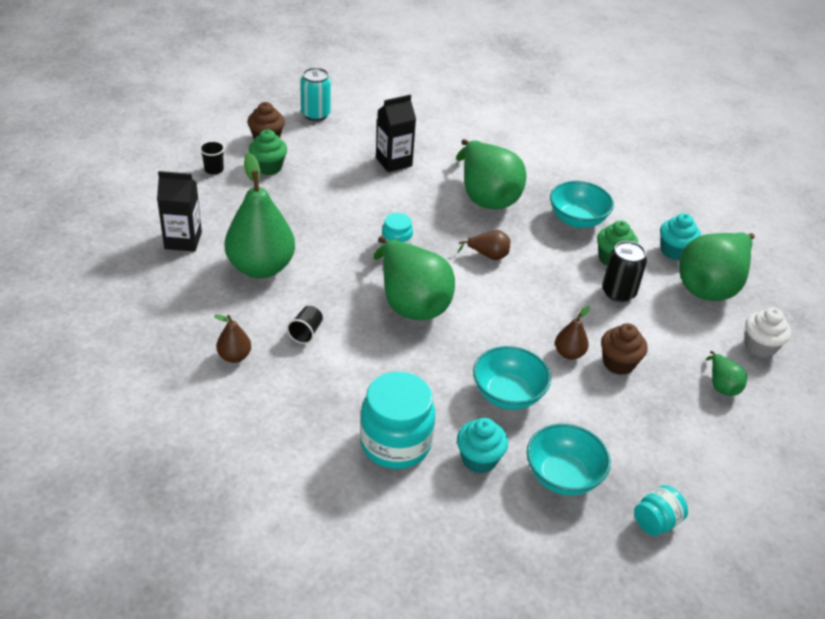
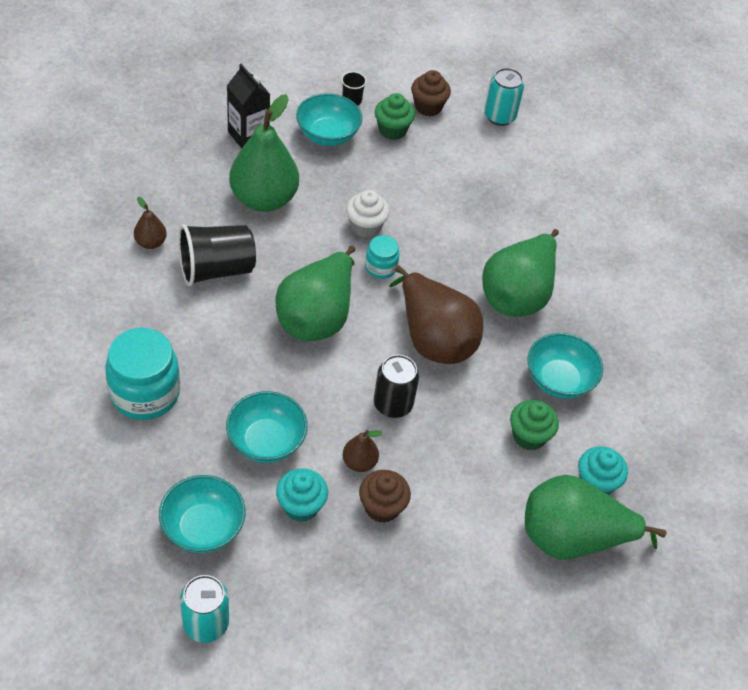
camera: 50 degrees right, 10 degrees up
(234, 200) = (327, 135): none -> turquoise bowl
(306, 332) = (216, 269): black cup -> black cup, size x2.13
(393, 162) = (493, 204): black carton -> none
(479, 459) = (174, 458): turquoise cupcake -> turquoise cupcake (301, 506)
(488, 255) = (433, 338): brown pear -> brown pear, size x2.21
(618, 292) = (483, 463): black can -> black can (393, 404)
(656, 522) = (206, 623): turquoise jar -> turquoise can
(722, 385) = (430, 607): green pear -> none
(760, 346) = (519, 619): white cupcake -> white cupcake (365, 226)

